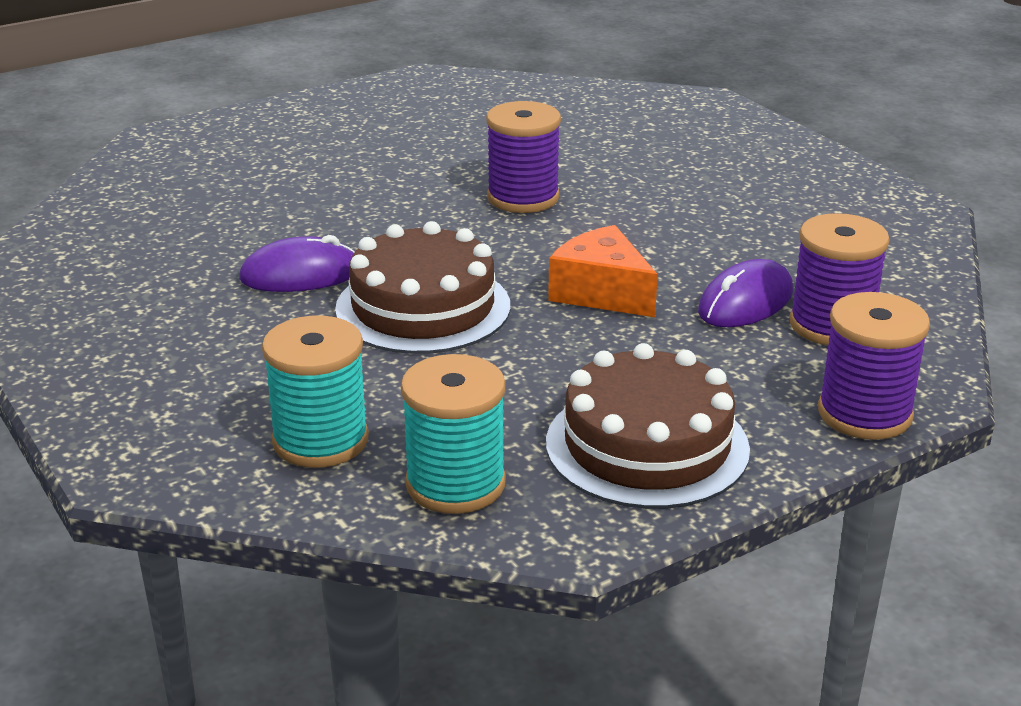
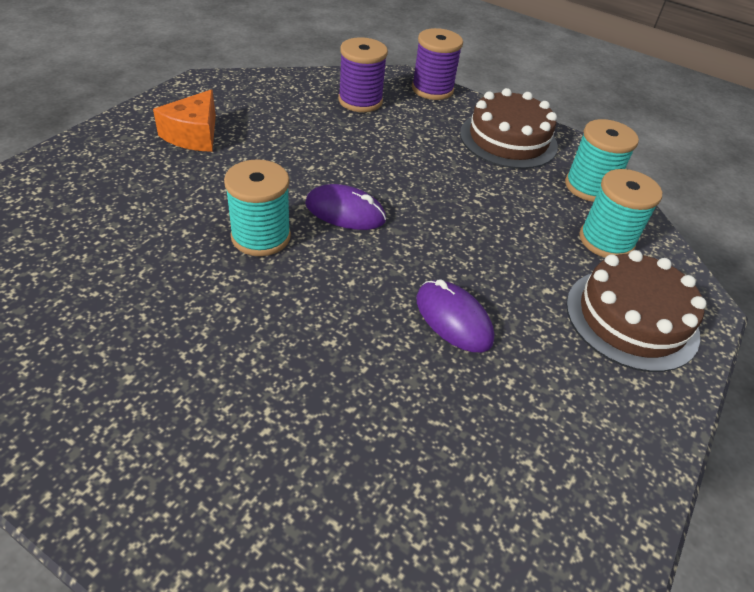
camera: 120 degrees left, 15 degrees up
(423, 307) = (449, 242): brown cake -> brown cake (631, 318)
(523, 198) = (261, 237): purple spool -> turquoise spool
(601, 292) = (379, 175): orange cheese -> orange cheese (194, 135)
(745, 302) = (354, 127): purple mouse -> purple mouse (345, 212)

